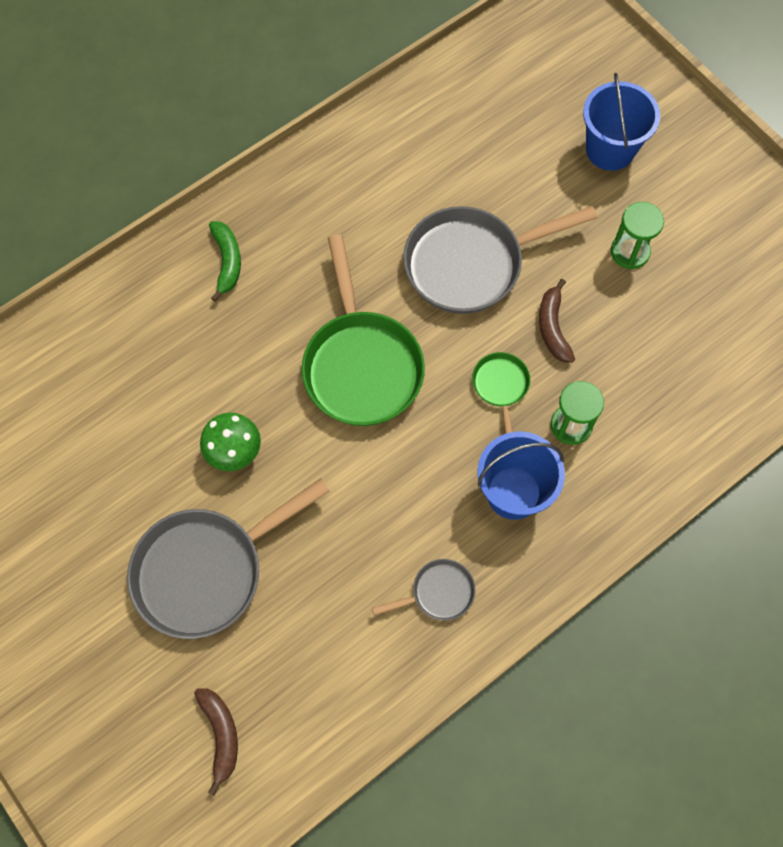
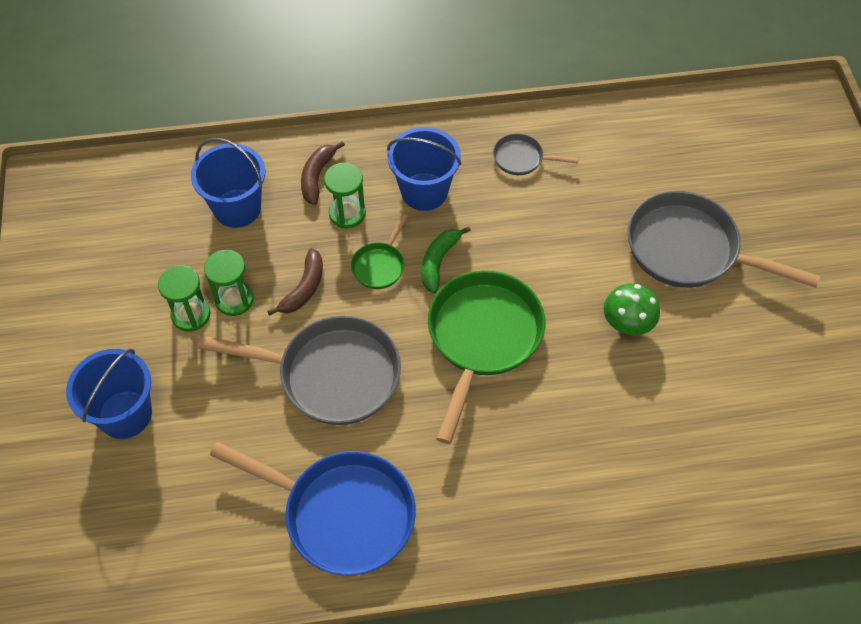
camera: 150 degrees left, 10 degrees down
(206, 571) = (689, 250): grey pan -> grey pan turned 150 degrees counterclockwise
(221, 735) = (722, 150): brown banana -> brown banana (317, 176)
(227, 262) = (553, 495): green banana -> green banana (439, 262)
(386, 166) = (342, 514): none -> blue pan
(605, 284) = (234, 299): none -> green hourglass
(678, 373) = (237, 208): none -> blue bucket

